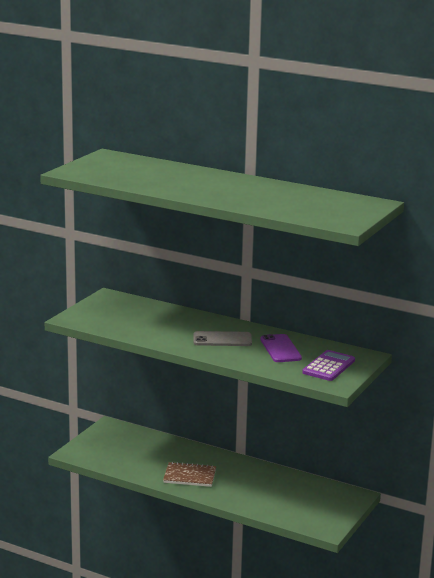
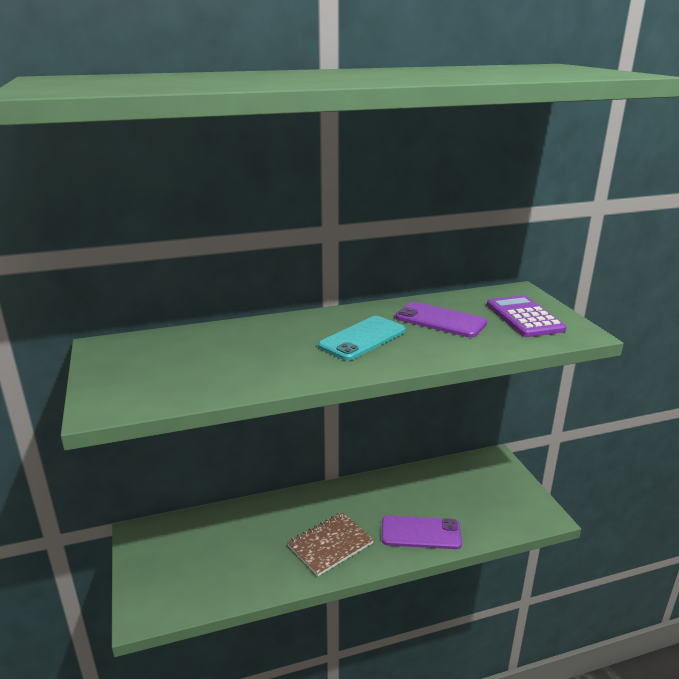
camera: 45 degrees left, 5 degrees up
(222, 339) = (362, 338): grey phone -> turquoise phone
(243, 497) = (421, 533): none -> purple phone

